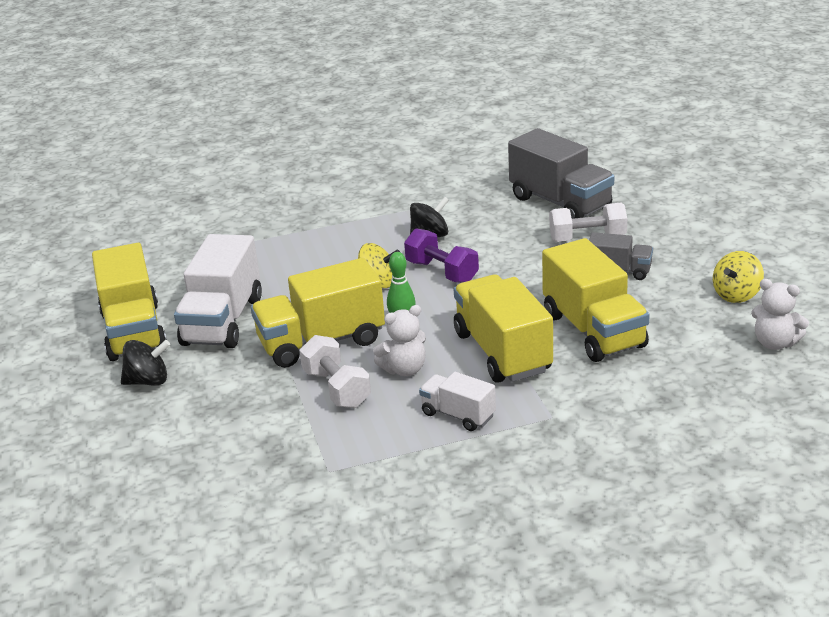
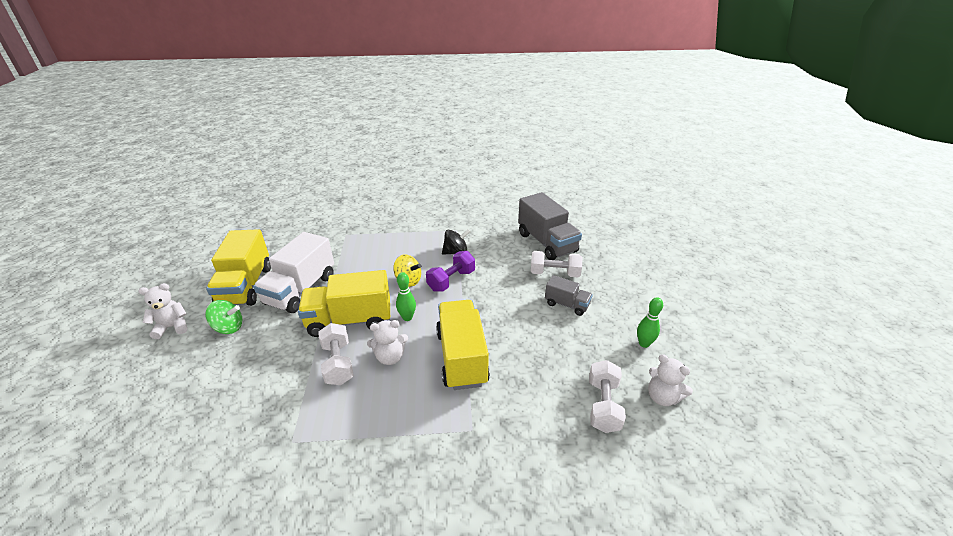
camera: 10 degrees right, 5 degrees up
(61, 395) = (172, 327): none -> white teddy bear
(148, 381) = (228, 328): black spinning top -> green spinning top
(442, 272) = (451, 280): purple dumbbell -> purple dumbbell turned 75 degrees clockwise
(458, 415) = (406, 410): white truck -> none
(593, 330) = (531, 353): yellow truck -> none
(705, 364) = (603, 405): none -> white dumbbell
(736, 295) = (644, 343): yellow spinning top -> green bowling pin

